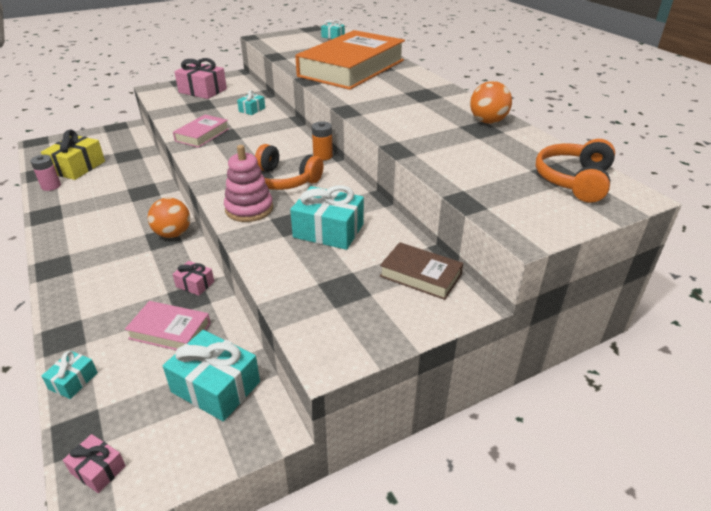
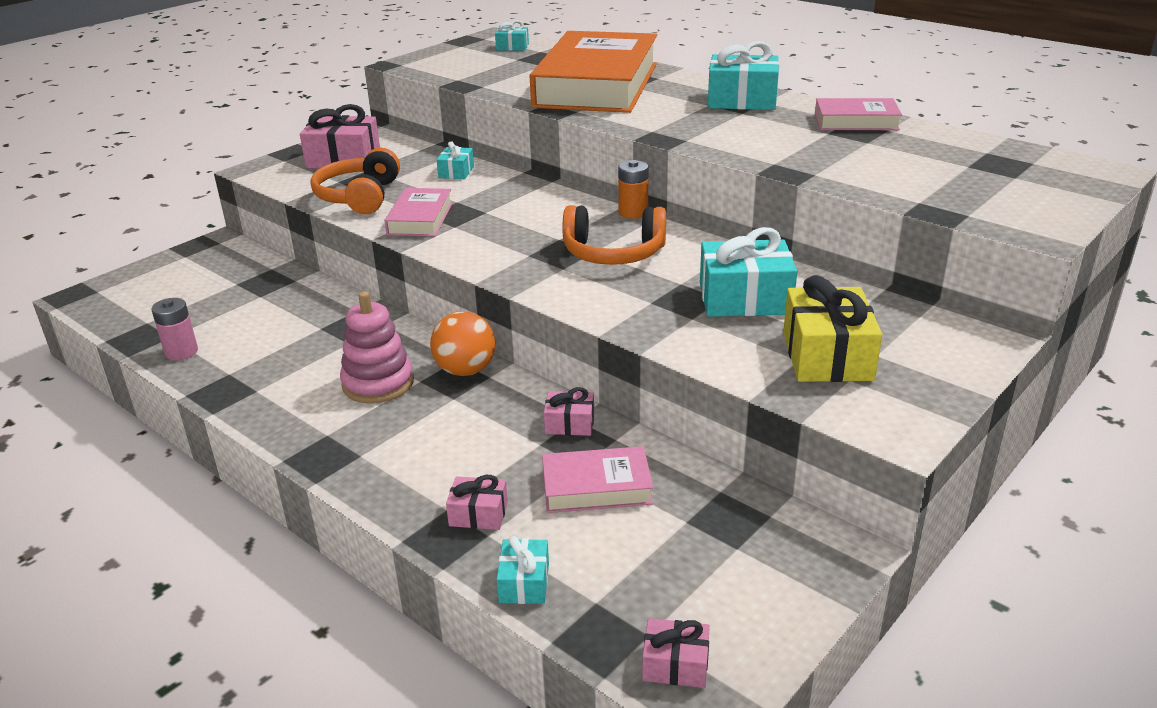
camera: 20 degrees left, 5 degrees down
(77, 167) = (197, 316): yellow gift -> yellow gift (827, 356)
(93, 327) = (478, 514): none -> pink gift
(216, 387) = (729, 530): turquoise gift -> turquoise gift (742, 100)
(249, 209) = (608, 297): pink stacking toy -> pink stacking toy (378, 383)
(420, 275) = (911, 320): brown book -> none
(487, 121) = (856, 121): orange ball -> pink book
(574, 180) = (1027, 168): orange headphones -> orange headphones (359, 197)

